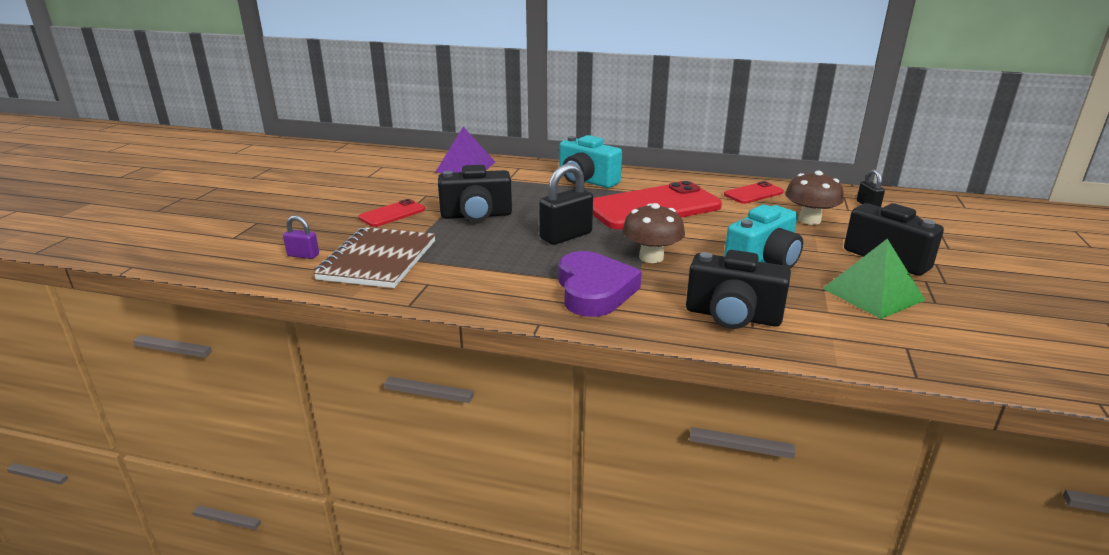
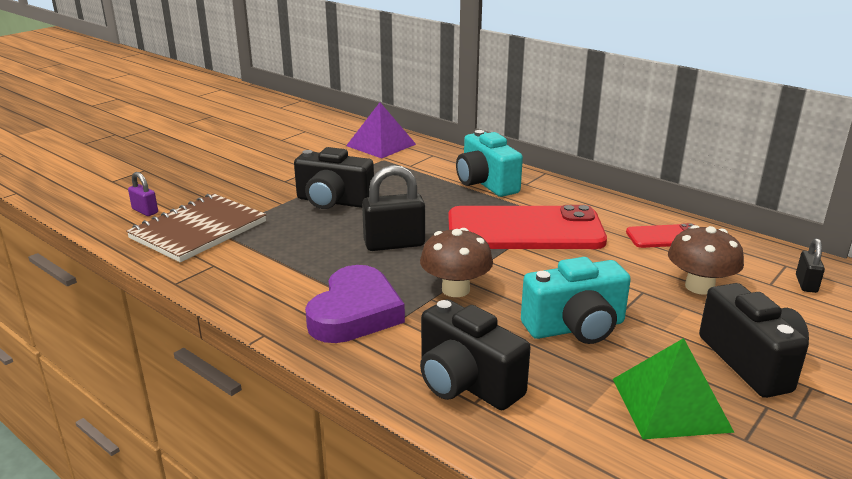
camera: 25 degrees right, 0 degrees up
(392, 214) = (260, 184): red phone -> none

